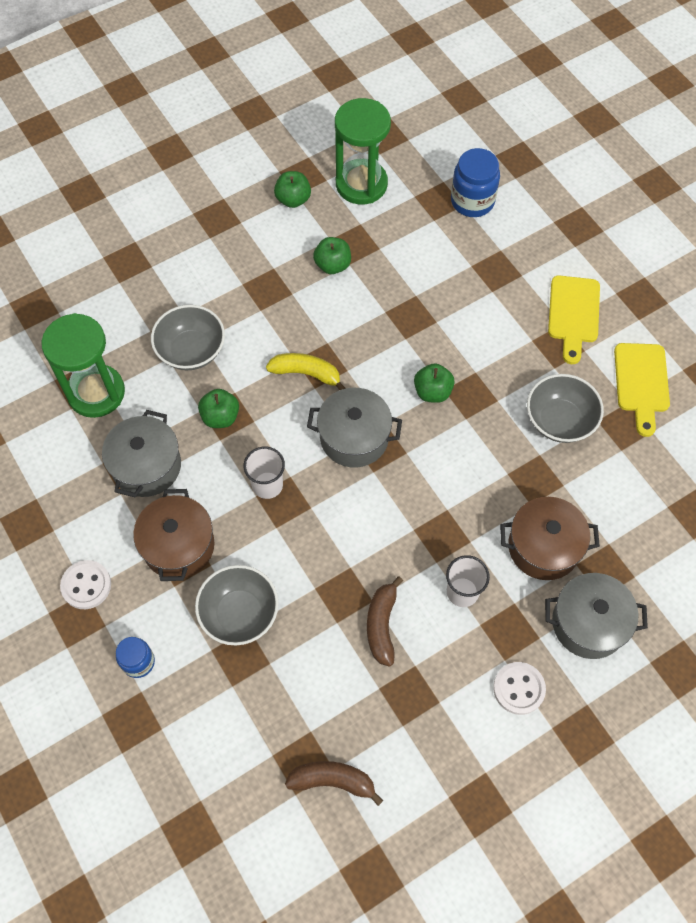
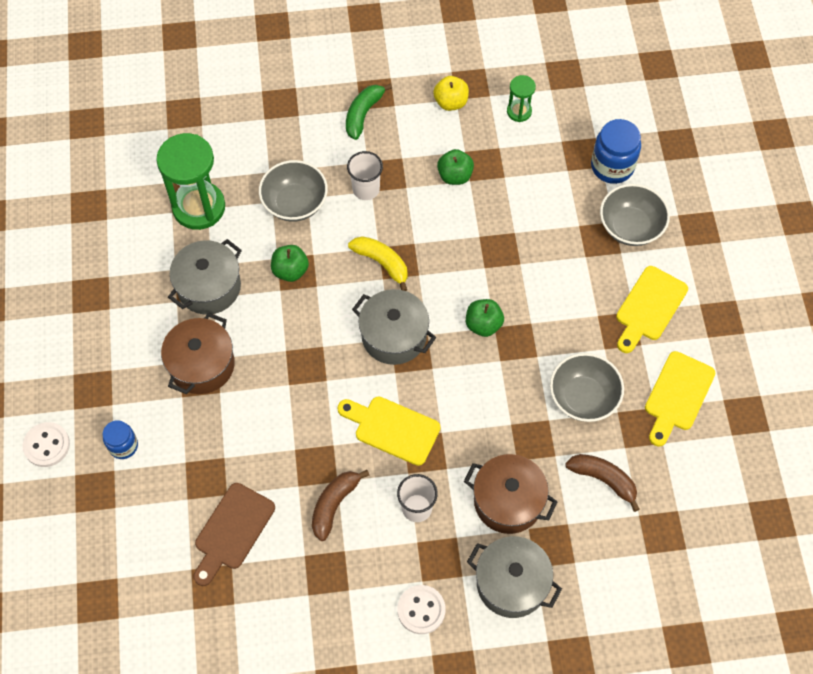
camera: 25 degrees right, 0 degrees up
(86, 585) = (113, 365): white button -> white button (47, 445)
(215, 241) = (363, 114): none -> green banana
(239, 613) = (223, 443): grey bowl -> grey bowl (630, 227)
(267, 485) = (300, 345): white cup -> white cup (366, 189)
(293, 199) = (451, 102): green apple -> yellow apple
(294, 697) = (232, 530): none -> brown cutting board
(333, 781) = (228, 612): brown banana -> brown banana (603, 479)
(361, 184) = (519, 111): green hourglass -> green hourglass, size x0.49
(399, 526) = (392, 429): none -> yellow cutting board

